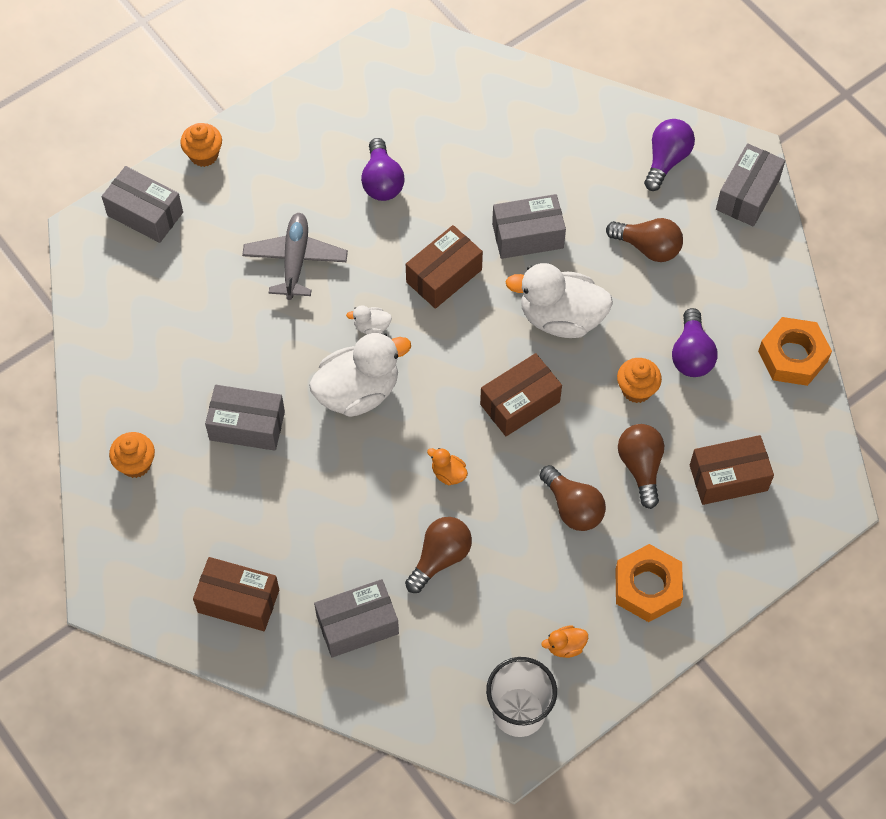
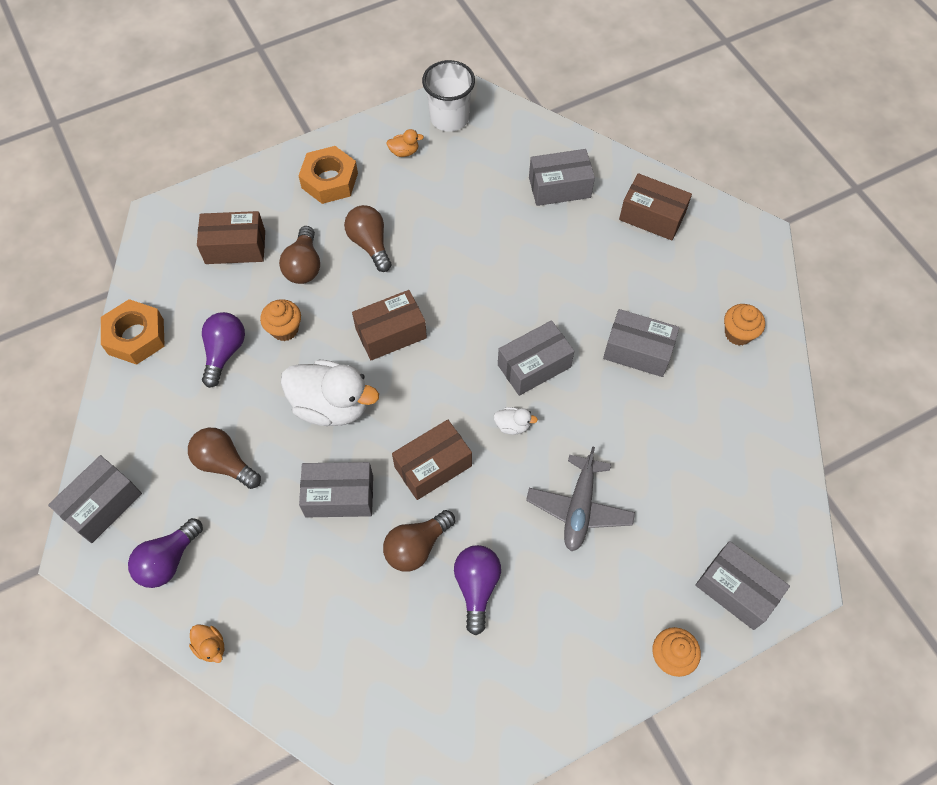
camera: 170 degrees left, 0 degrees up
(358, 391) = (534, 366): white duck -> grey box
(440, 558) = (486, 223): brown light bulb -> brown light bulb (417, 546)
(448, 474) = (466, 285): orange duck -> orange duck (211, 646)

